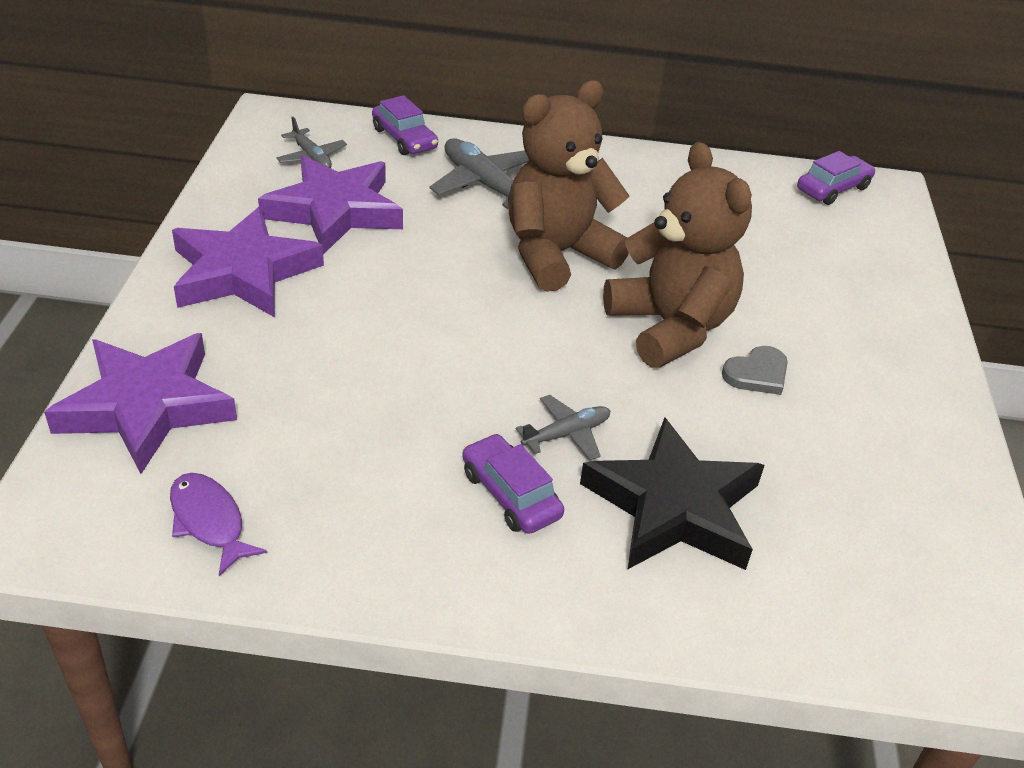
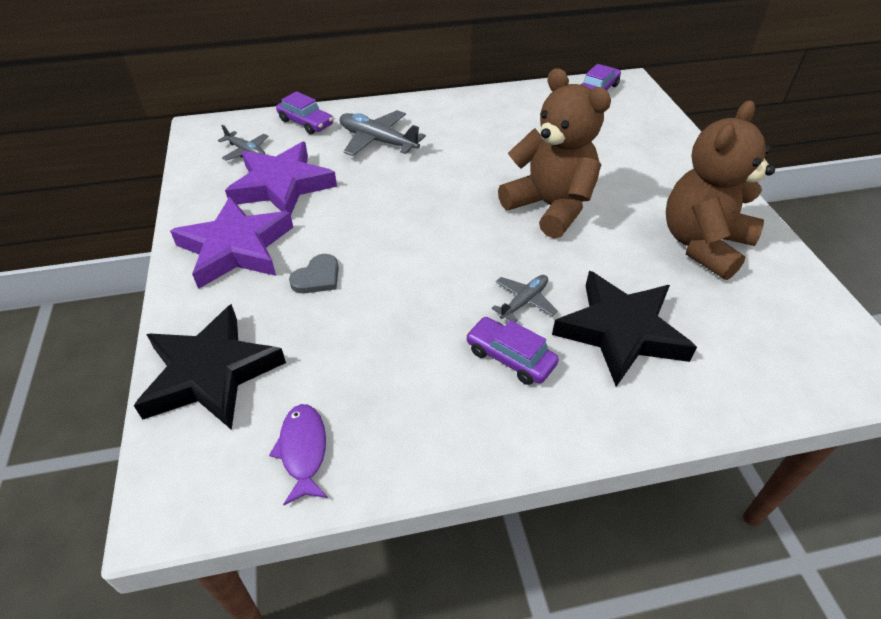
camera: 15 degrees left, 5 degrees up
(146, 406) = (210, 373): purple star -> black star
(209, 521) = (303, 450): purple fish -> purple fish turned 45 degrees clockwise
(557, 254) = (451, 177): brown teddy bear -> brown teddy bear (703, 245)
(757, 374) = (621, 223): grey heart -> grey heart (317, 277)

